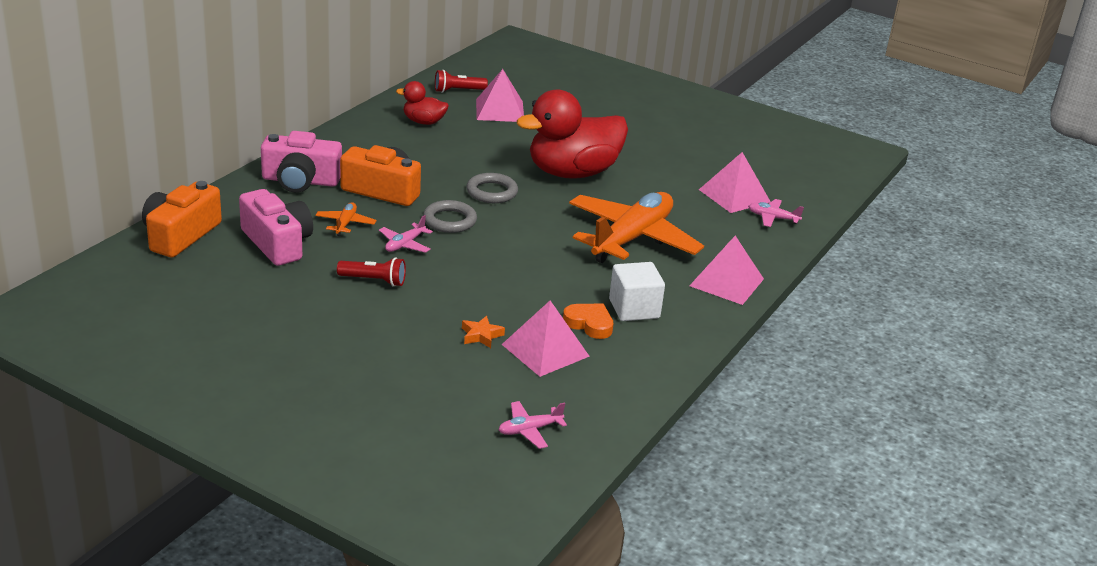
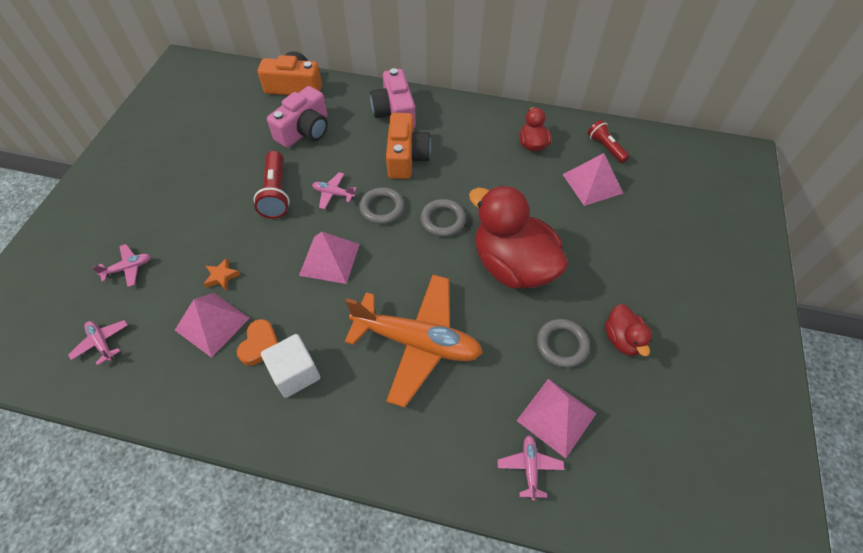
camera: 75 degrees right, 25 degrees up
(345, 224) = (347, 154): orange plane -> none
(374, 280) = (276, 193): red flashlight -> red flashlight, size x1.51
(423, 402) = (128, 268): none -> pink plane
(669, 175) = (562, 344): none -> grey ring
(677, 149) = (622, 339): none -> red duck
(726, 282) = (373, 445): pink pyramid -> pink pyramid (330, 259)

